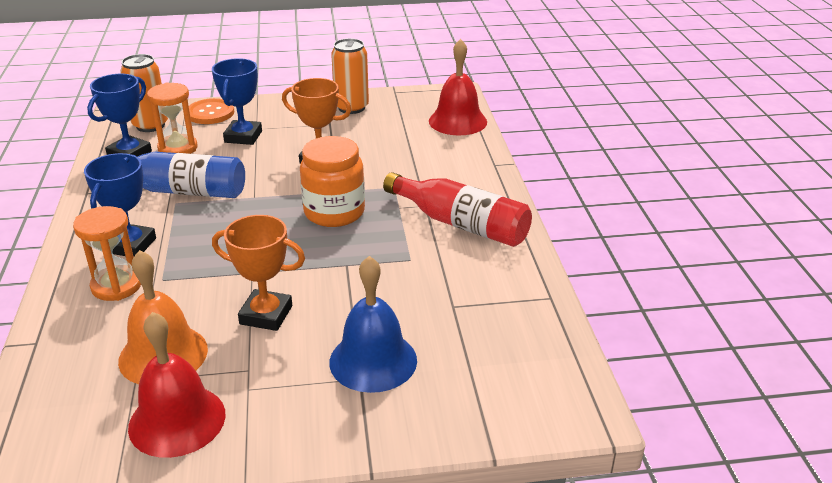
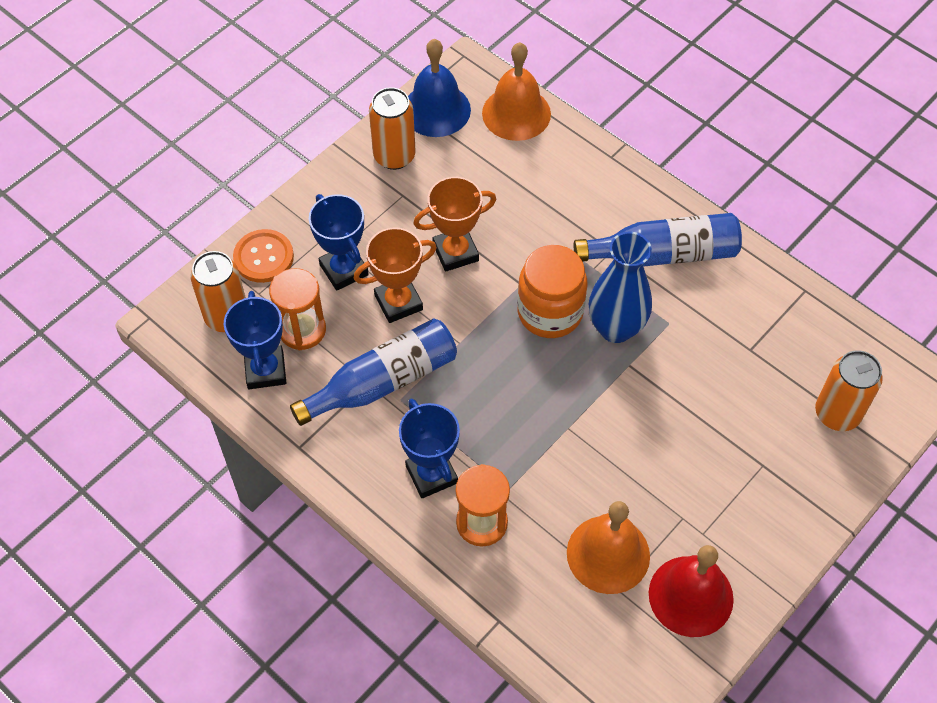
camera: 40 degrees left, 25 degrees up
(266, 315) = (632, 460): orange trophy -> orange trophy (398, 302)
(367, 242) = (616, 328): none -> blue vase
(373, 361) = (754, 443): blue bell -> blue bell (436, 110)
(457, 121) = (516, 113): red bell -> orange bell
(461, 224) = (663, 254): red bottle -> blue bottle
(472, 384) = (837, 414): none -> orange can

